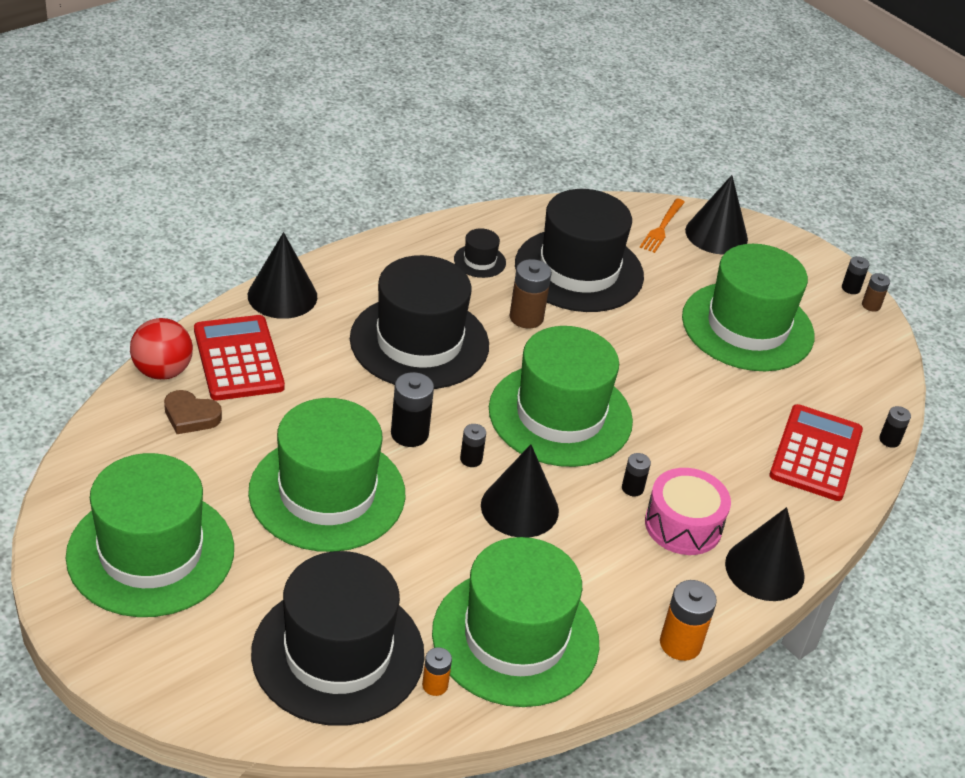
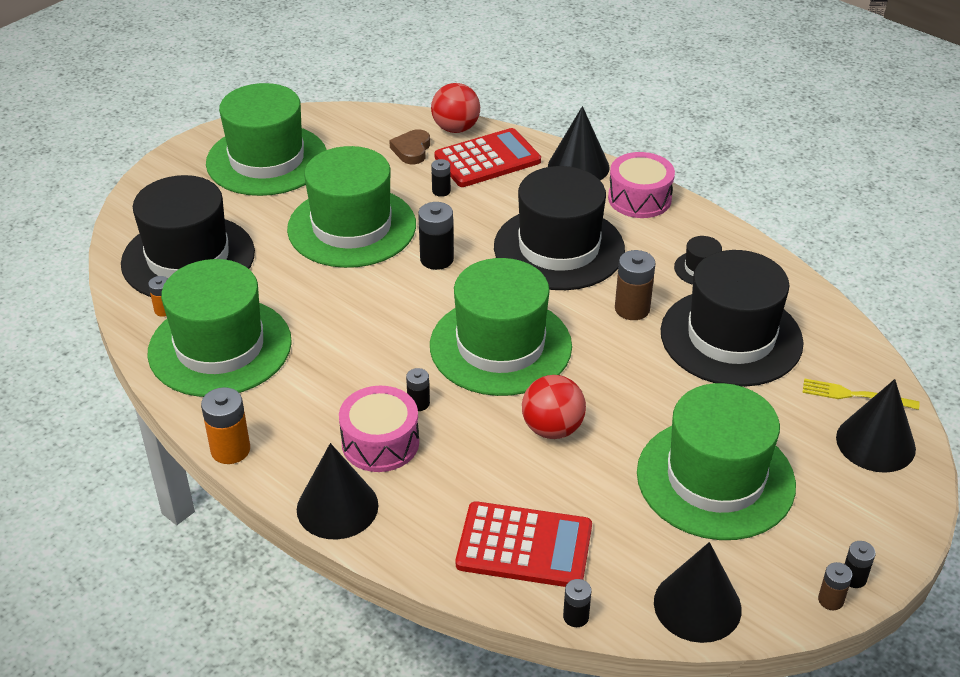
camera: 85 degrees right, 0 degrees up
(356, 269) = (639, 198): none -> pink drum
(471, 459) = (419, 297): black battery -> black battery (441, 191)
(519, 508) = (369, 333): black cone -> black cone (697, 605)
(662, 227) = (855, 395): orange fork -> yellow fork
(678, 405) = (552, 429): none -> red ball

